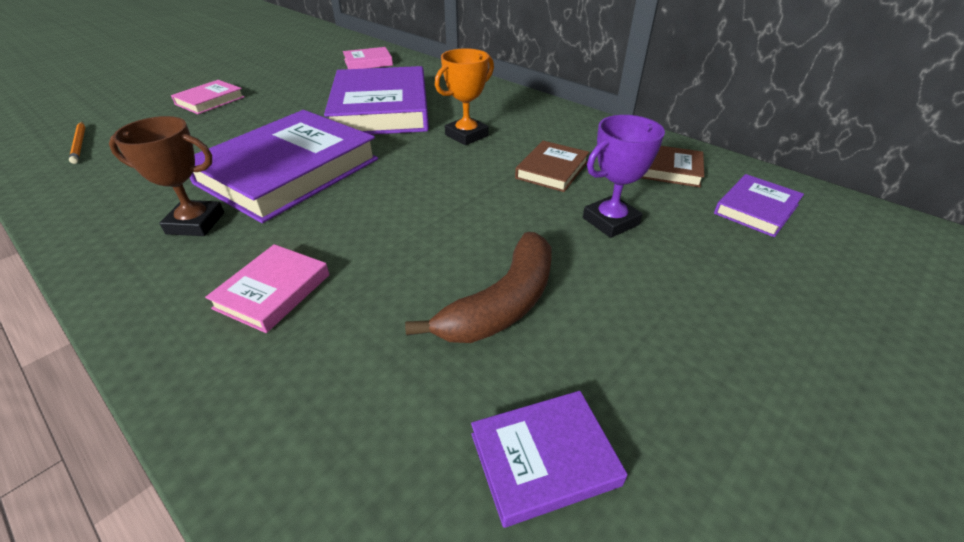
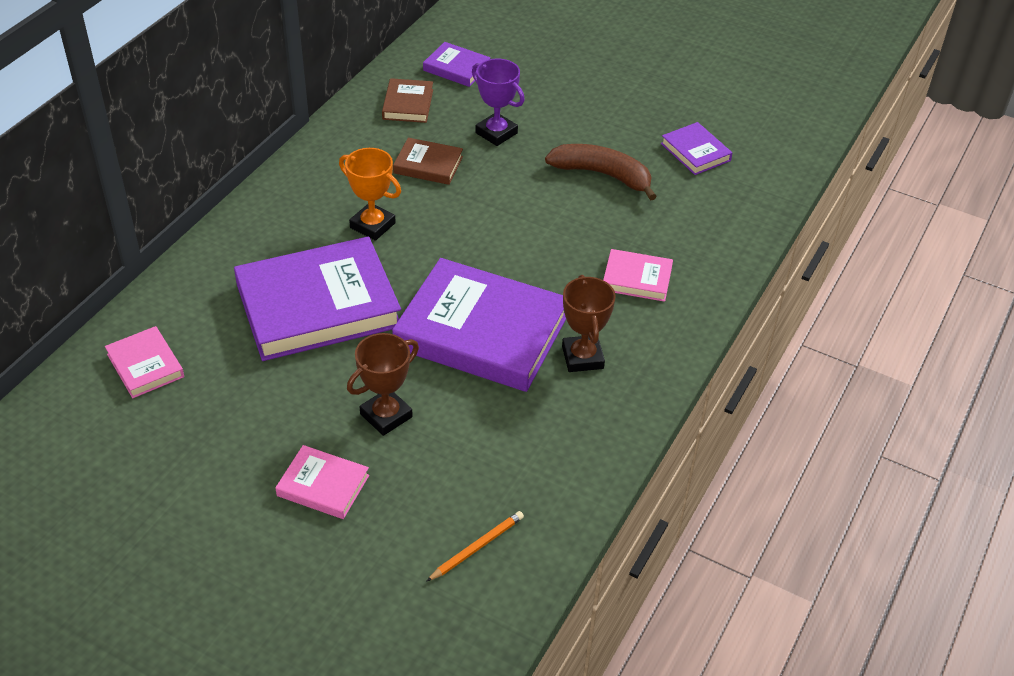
camera: 105 degrees left, 5 degrees up
(243, 124) = (386, 415): none -> brown trophy

